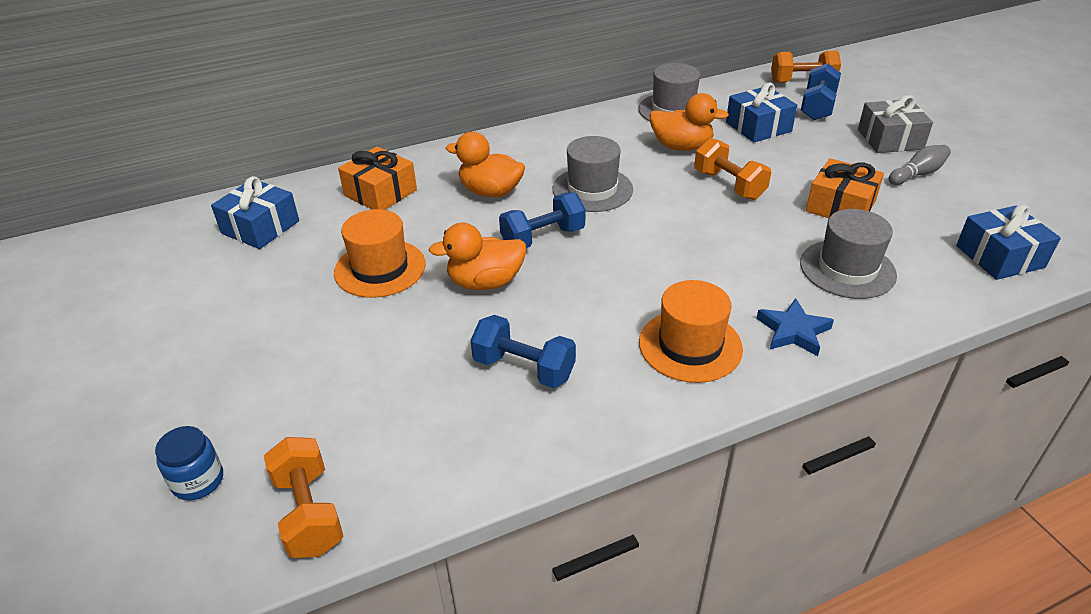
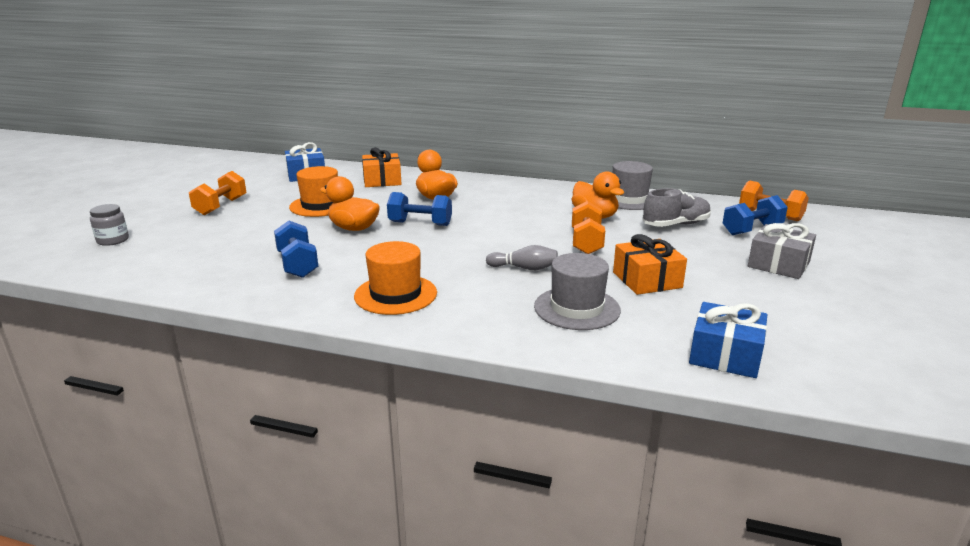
camera: 40 degrees right, 15 degrees down
(198, 481) = (113, 240): blue jar -> grey jar
(309, 513) = (120, 267): orange dumbbell -> orange dumbbell (221, 206)
(592, 189) = (493, 215): grey hat -> none
(758, 127) = (675, 225): blue gift -> grey shoe
(793, 331) = (469, 317): blue star -> none
(917, 174) = (758, 288): grey bowling pin -> grey bowling pin (524, 268)

